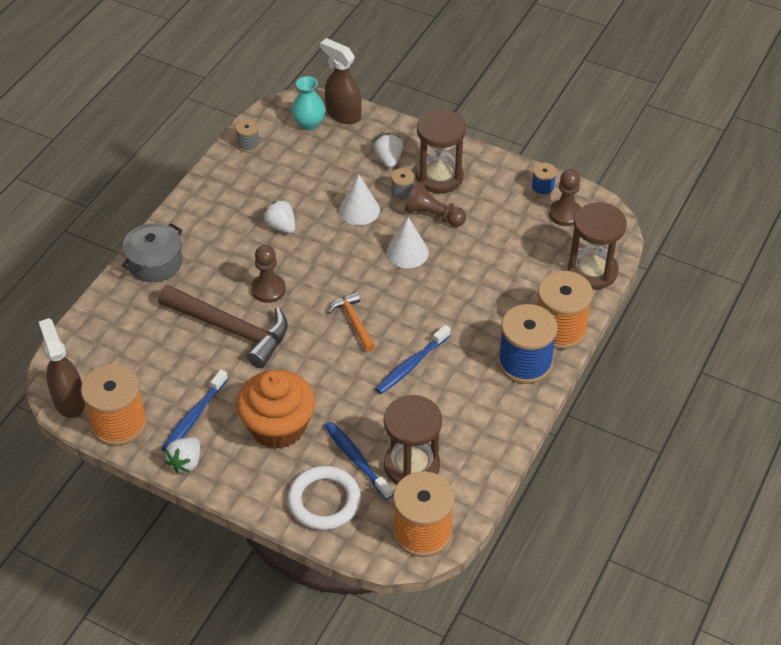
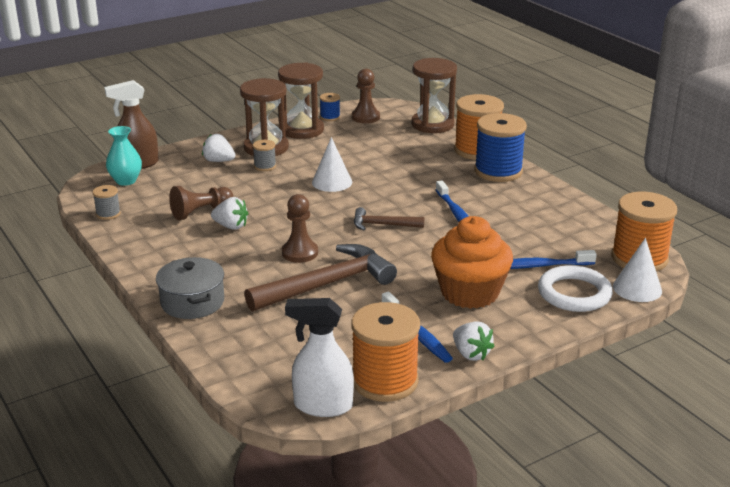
camera: 60 degrees left, 20 degrees down
(69, 400) = (322, 406): brown spray bottle -> white spray bottle
(281, 226) = (231, 226): white strawberry -> white strawberry turned 150 degrees counterclockwise
(353, 321) = (382, 225): orange hammer -> brown hammer
(359, 210) = (258, 188): white cone -> white cone (637, 288)
(411, 465) = (565, 243): brown hourglass -> brown hourglass (302, 130)
(433, 215) = (304, 161): brown pawn -> brown pawn (200, 212)

